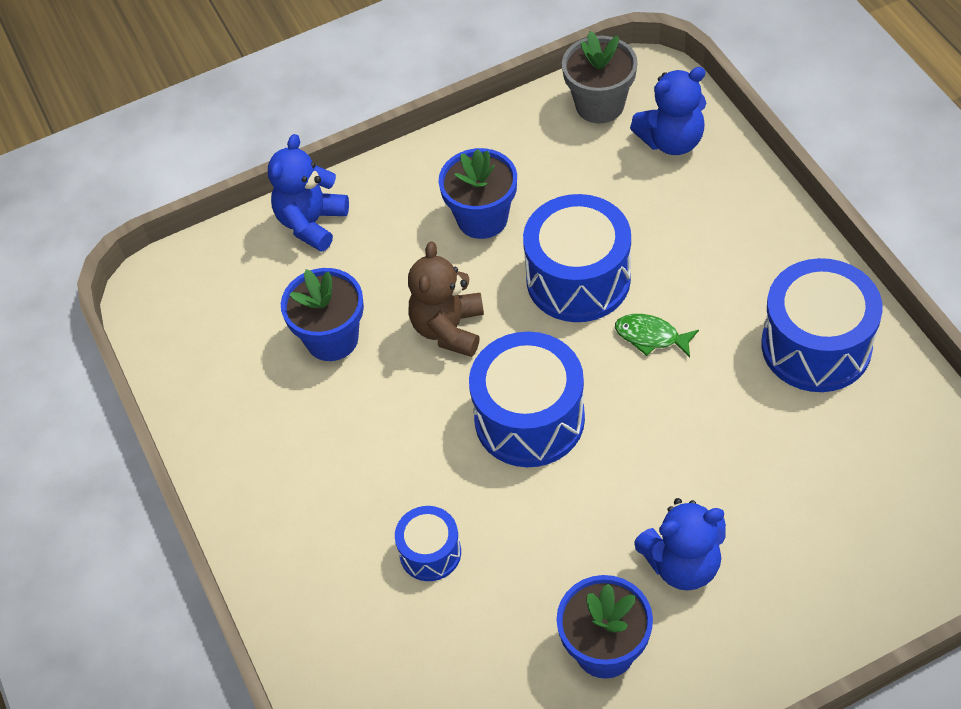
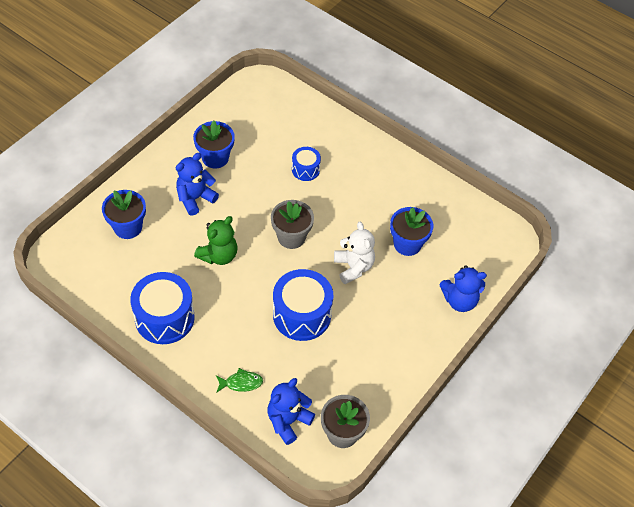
camera: 145 degrees right, 0 degrees up
(311, 223) = (459, 300): blue teddy bear -> blue teddy bear turned 90 degrees clockwise
(448, 329) = (353, 267): brown teddy bear -> white teddy bear
(482, 218) = (371, 333): blue flower pot -> blue flower pot (128, 227)
(529, 419) = (291, 237): blue drum -> grey flower pot
(651, 336) = (250, 296): green fish -> green fish (241, 383)
(679, 427) = (219, 255): none -> green teddy bear

